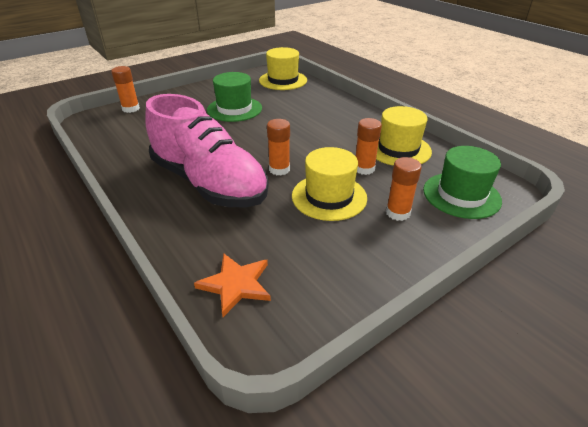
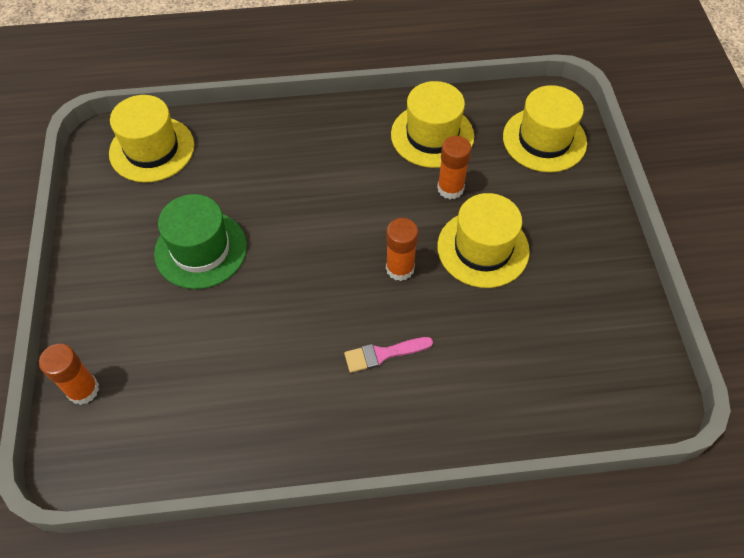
camera: 60 degrees left, 20 degrees up
(209, 183) = (383, 354): pink shoe -> pink brush
(236, 284) = (577, 394): orange star -> none
(398, 213) = (542, 206): orange glue stick -> none
(461, 195) = (544, 140): green hat -> yellow hat

